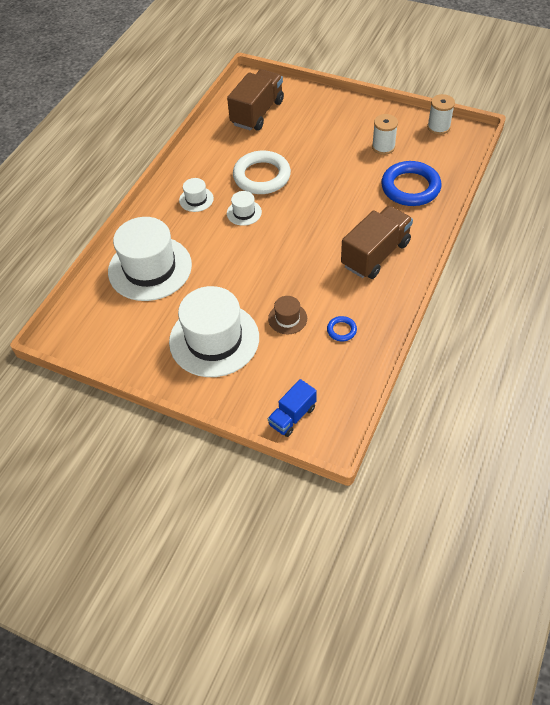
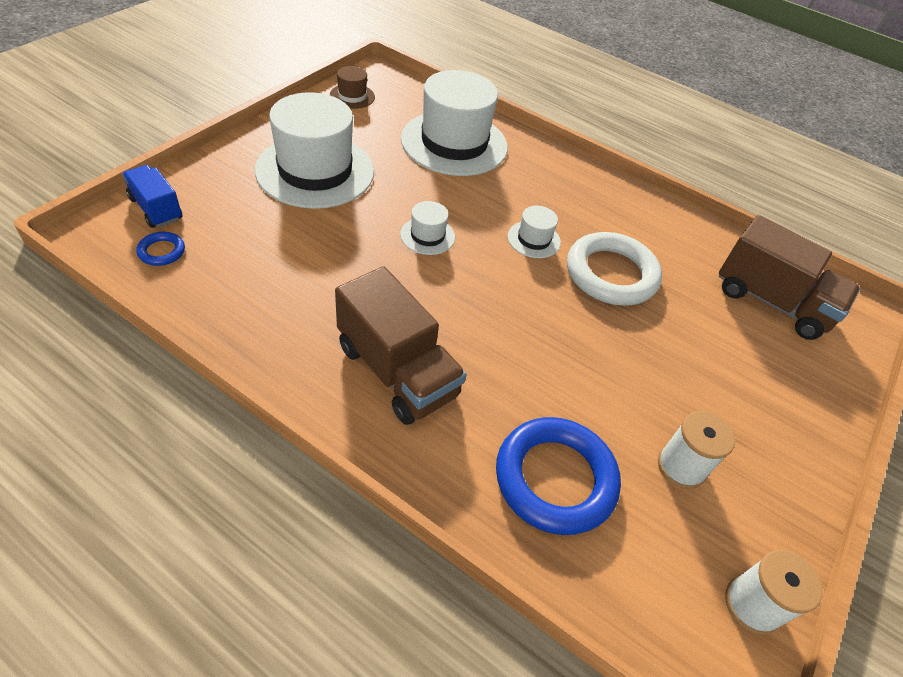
camera: 90 degrees right, 5 degrees down
(196, 199) = (570, 200): white hat -> white hat (427, 236)
(287, 318) = (314, 239): brown hat -> brown hat (352, 96)
(341, 330) = (263, 288): blue ring -> blue ring (162, 251)

